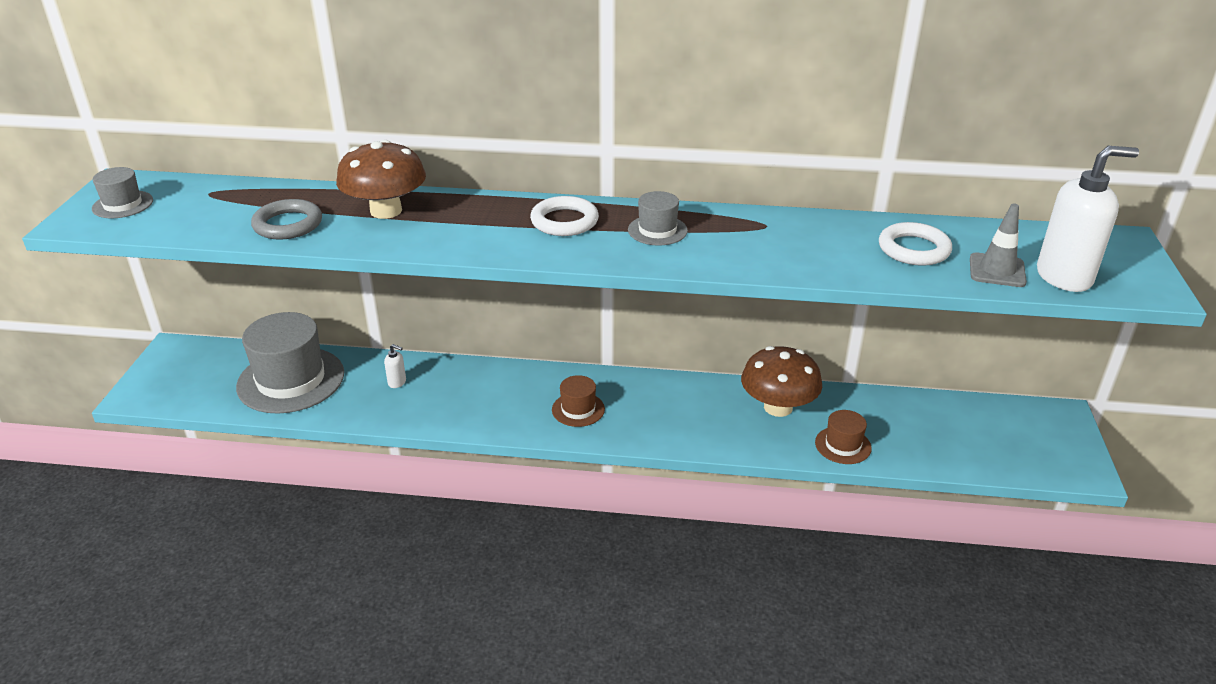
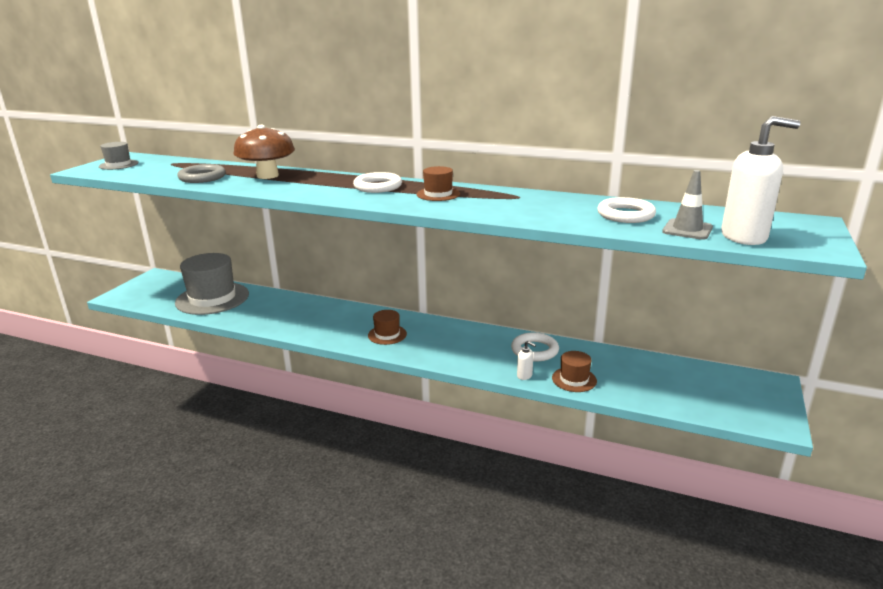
camera: 15 degrees right, 10 degrees down
(397, 382) = (277, 307): white soap dispenser -> white soap dispenser (524, 376)
(657, 230) = (438, 194): grey hat -> brown hat
(778, 407) = (534, 350): brown mushroom -> white ring

